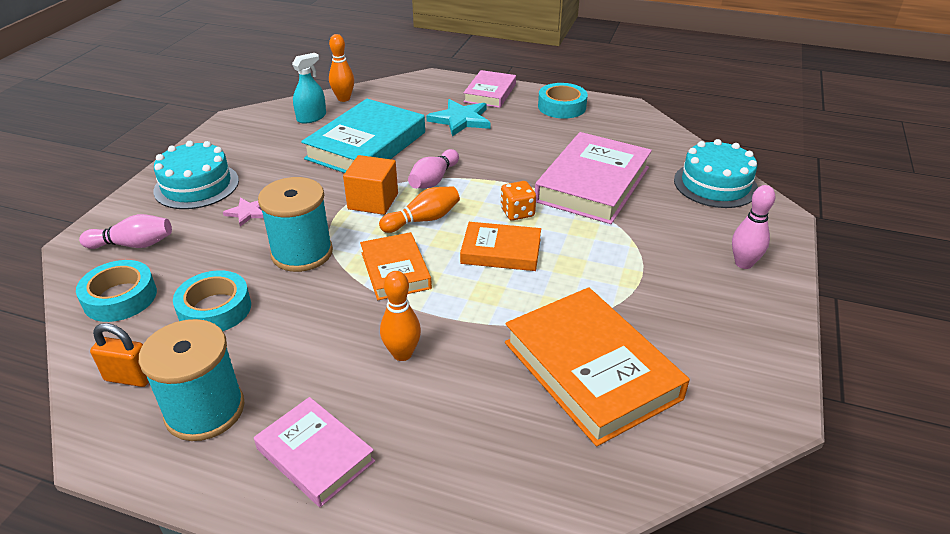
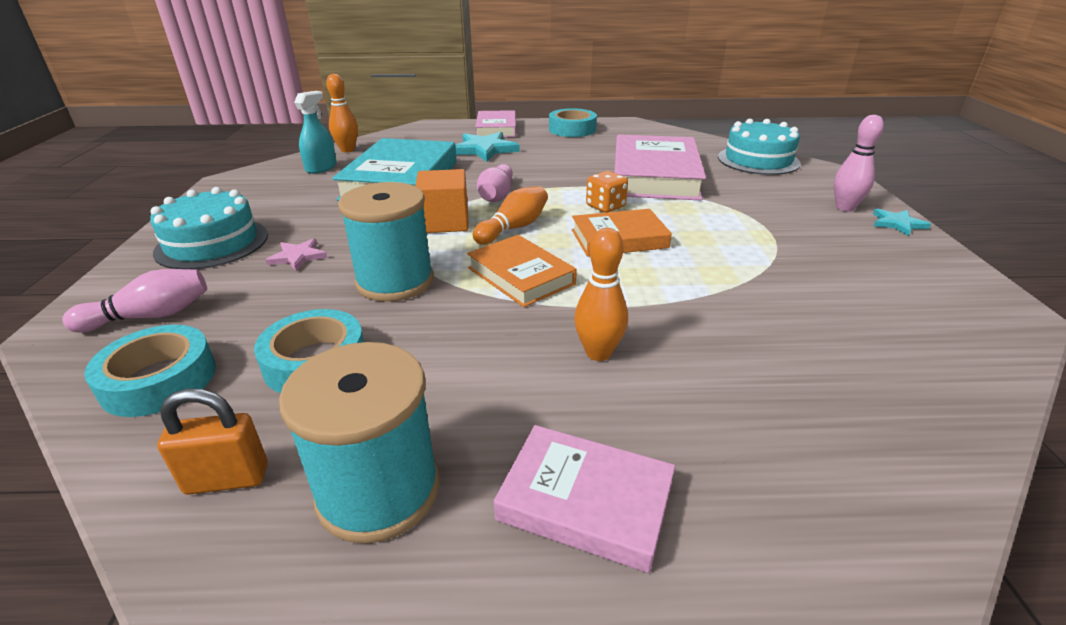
camera: 20 degrees left, 5 degrees down
(591, 370) = (812, 319): orange book -> none
(776, 294) = (897, 224): none -> turquoise star

